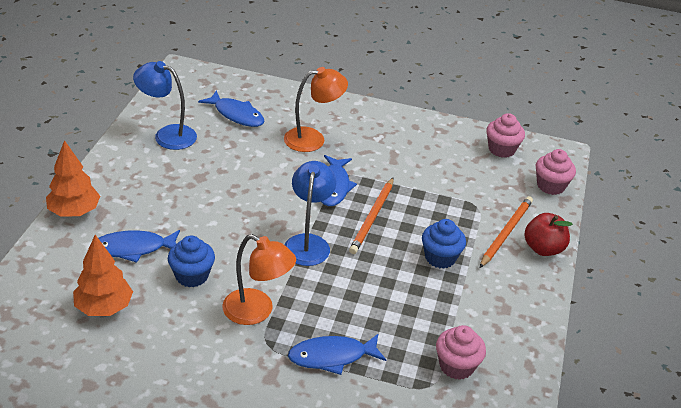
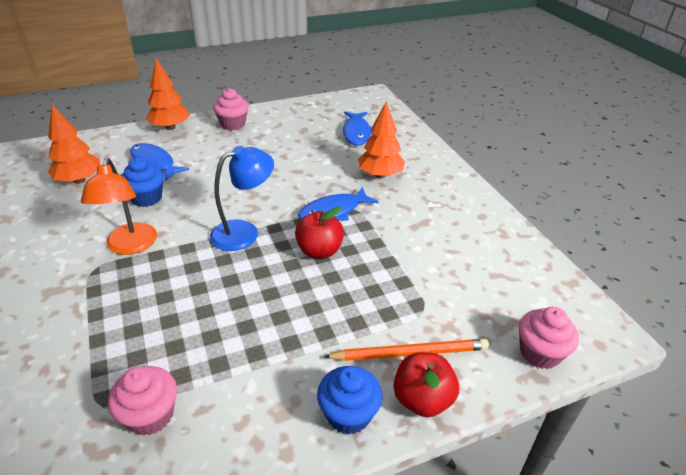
camera: 55 degrees right, 0 degrees up
(167, 135) = (294, 120): blue lamp -> none
(313, 139) = (380, 175): orange lamp -> orange tree
(332, 357) = (102, 315): blue fish -> none
(372, 217) = (319, 251): orange pencil -> red apple
(440, 258) = (312, 321): blue cupcake -> blue cupcake (348, 414)
(501, 149) = (539, 285): pink cupcake -> pink cupcake (233, 124)

